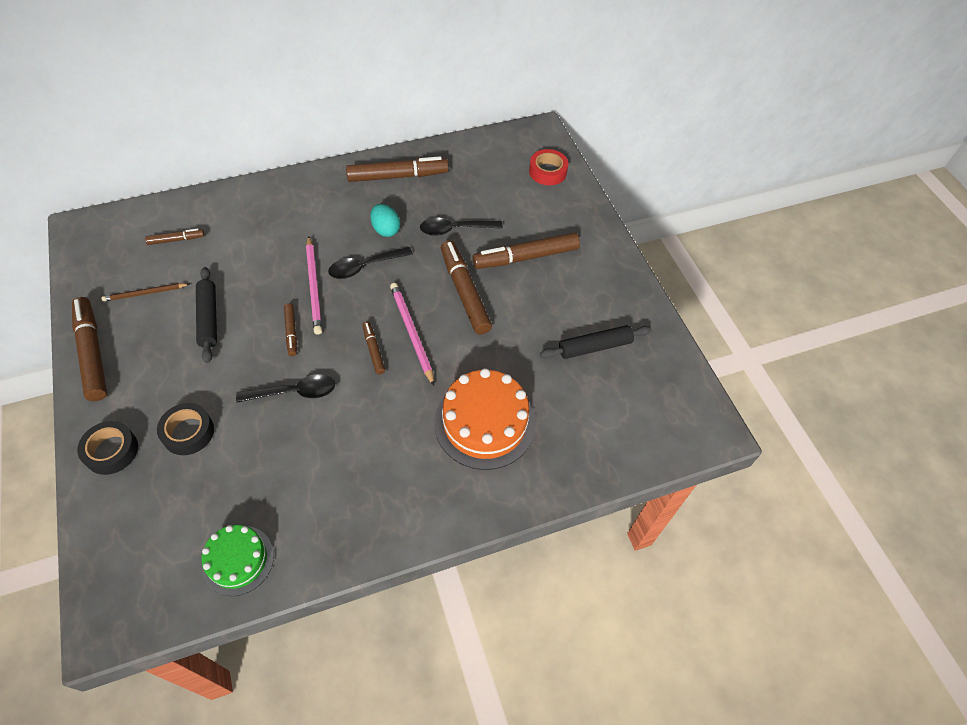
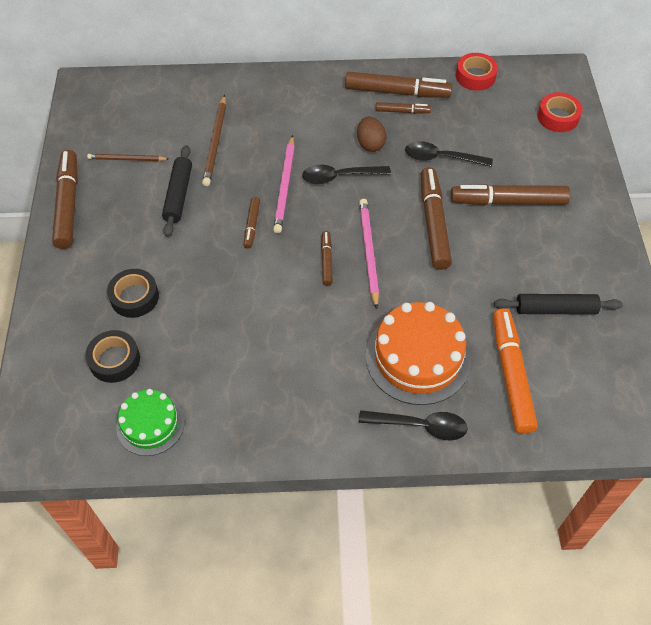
camera: 20 degrees right, 0 degrees up
(111, 451) = (64, 297): black tape -> black tape (114, 360)
(176, 240) = (167, 114): brown marker -> brown marker (402, 111)
(233, 258) = (215, 143): none -> brown pencil
(294, 392) = (240, 283): black spoon -> black spoon (420, 426)
(386, 229) = (370, 144): turquoise egg -> brown egg
(465, 148) = (475, 76): none -> red tape
(573, 417) = (511, 374): none -> orange marker

